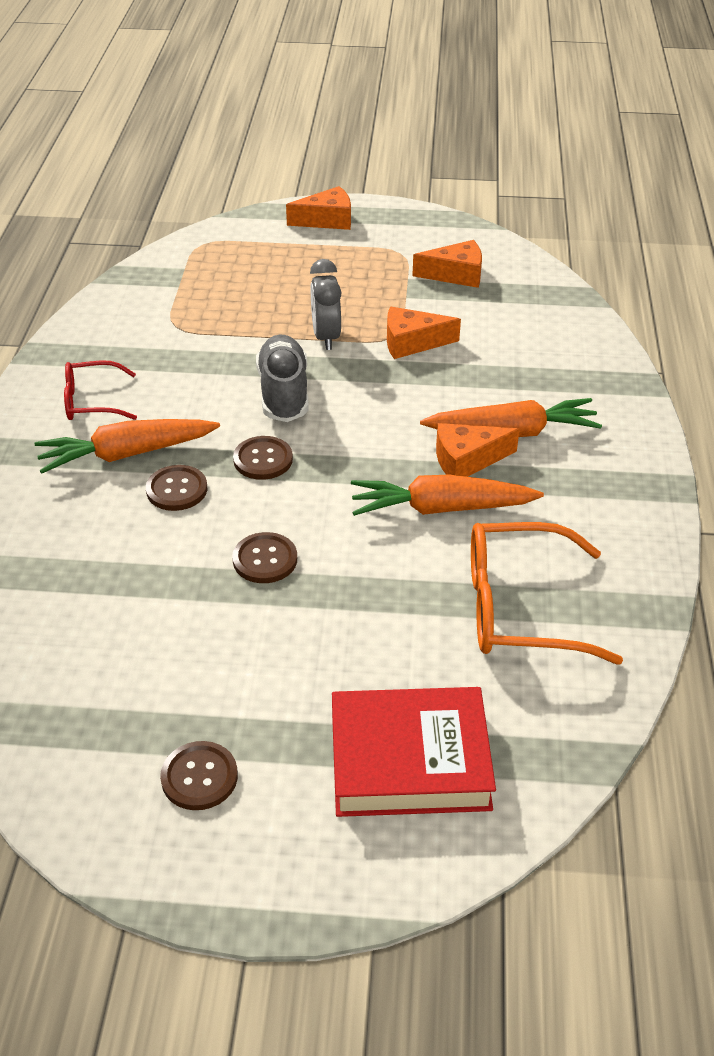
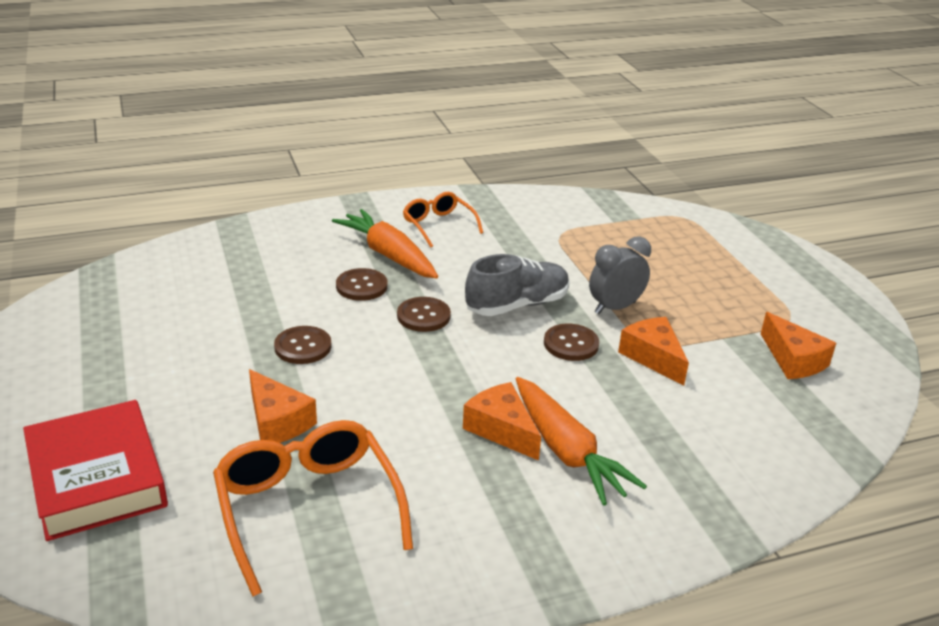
camera: 65 degrees right, 10 degrees down
(92, 401) = (438, 225): red glasses -> orange glasses
(199, 777) = (61, 374): brown button -> brown button (571, 344)
(327, 220) = (793, 266): orange cheese -> orange cheese (277, 421)
(441, 508) = (421, 428): orange carrot -> none

